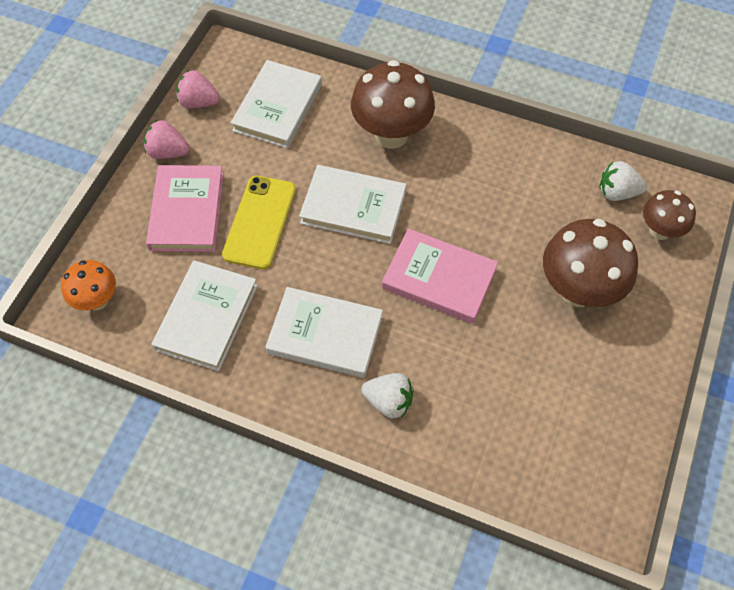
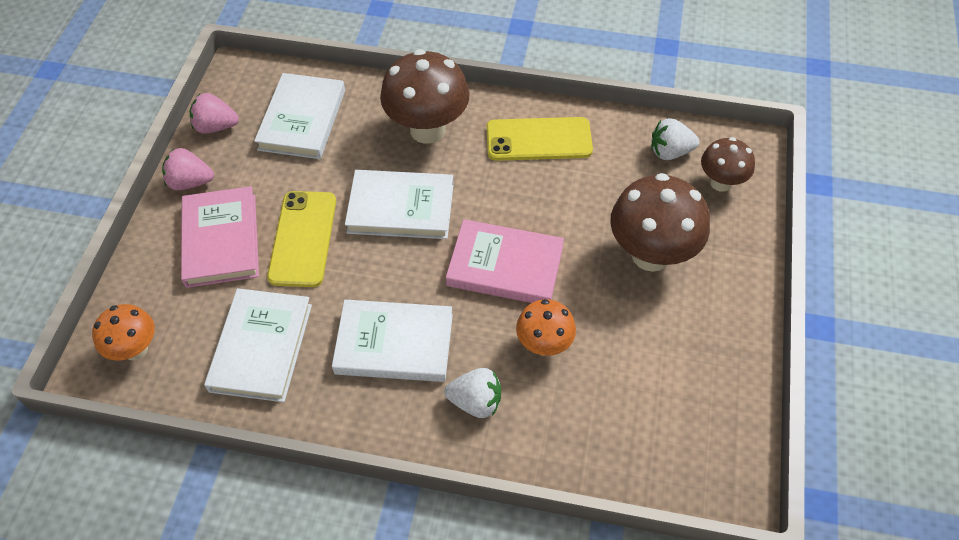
camera: 10 degrees left, 5 degrees down
(461, 359) = (544, 345): none -> orange mushroom
(493, 161) = (538, 139): none -> yellow phone

